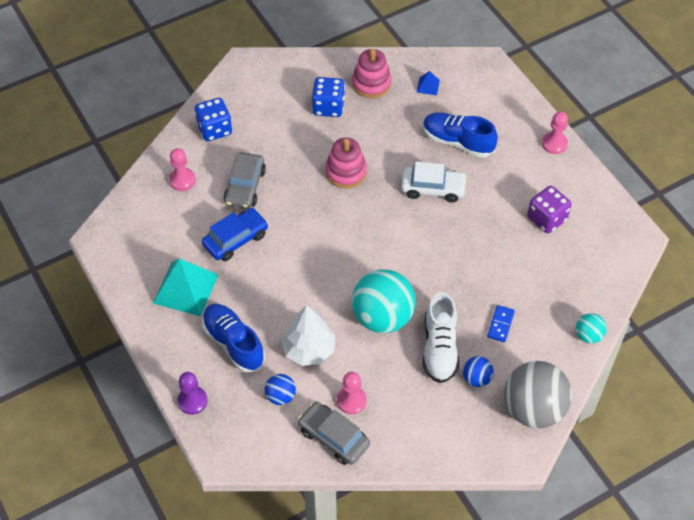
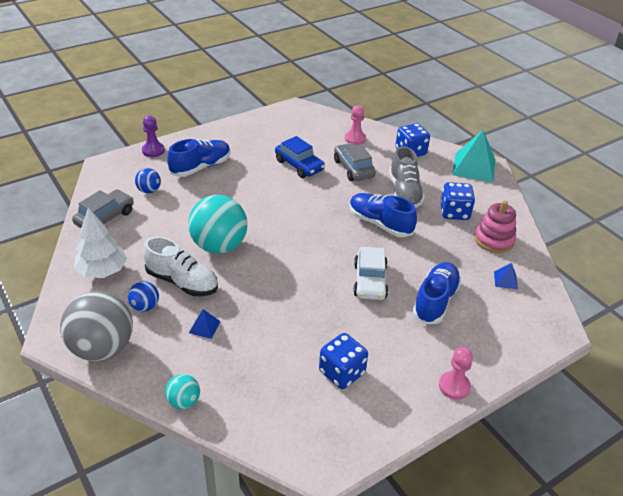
camera: 85 degrees right, 15 degrees down
(186, 288) = (252, 144): turquoise pyramid -> turquoise pyramid (474, 167)
(245, 187) = (353, 168): grey car -> grey car turned 60 degrees clockwise
(292, 144) = (404, 192): none -> grey shoe
(309, 349) = (190, 204): white tree -> white tree (102, 271)
(346, 172) = (379, 223): pink stacking toy -> blue shoe
(351, 400) = (137, 227): pink pawn -> none
(439, 348) = (182, 282): white shoe -> white shoe turned 150 degrees counterclockwise
(500, 324) = (204, 327): blue domino -> blue pyramid
(546, 219) = (342, 372): purple dice -> blue dice

